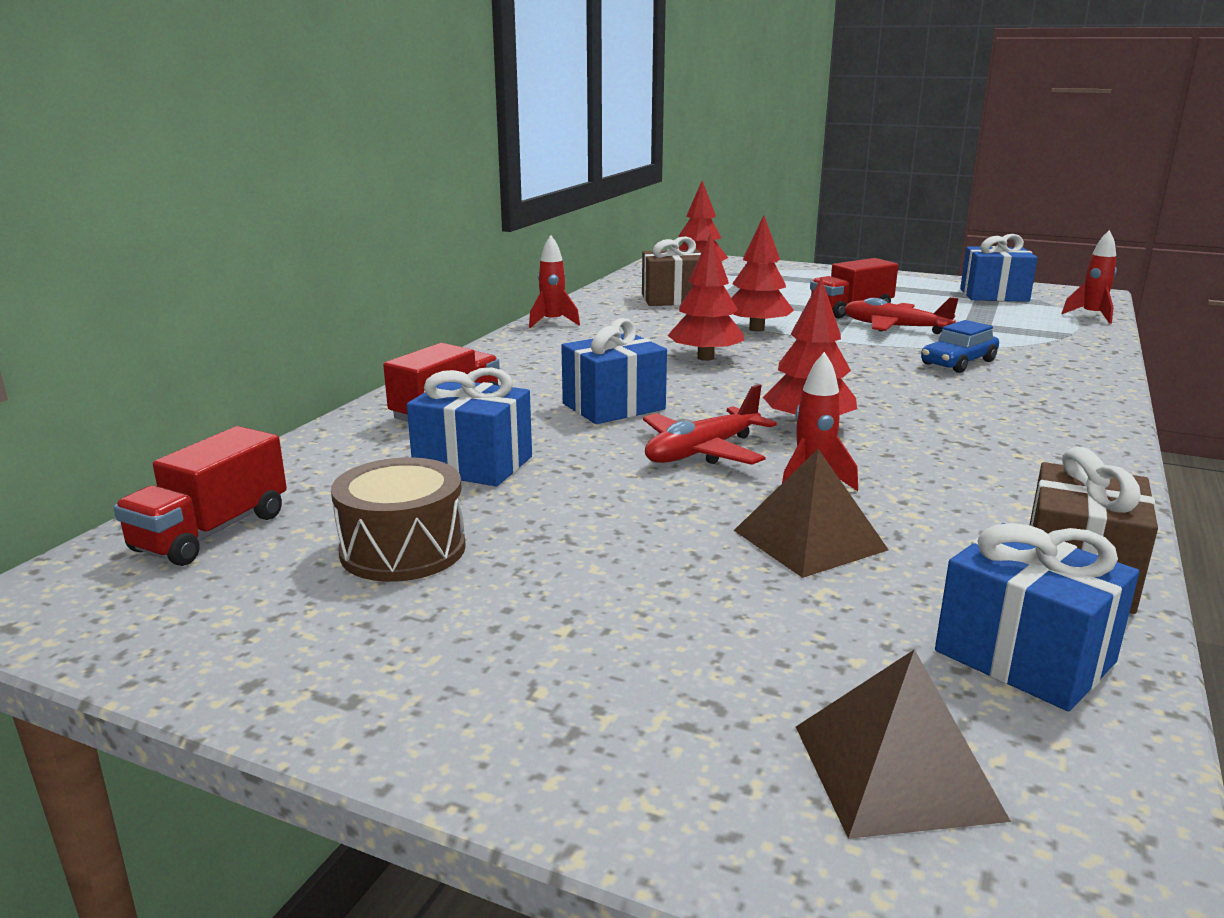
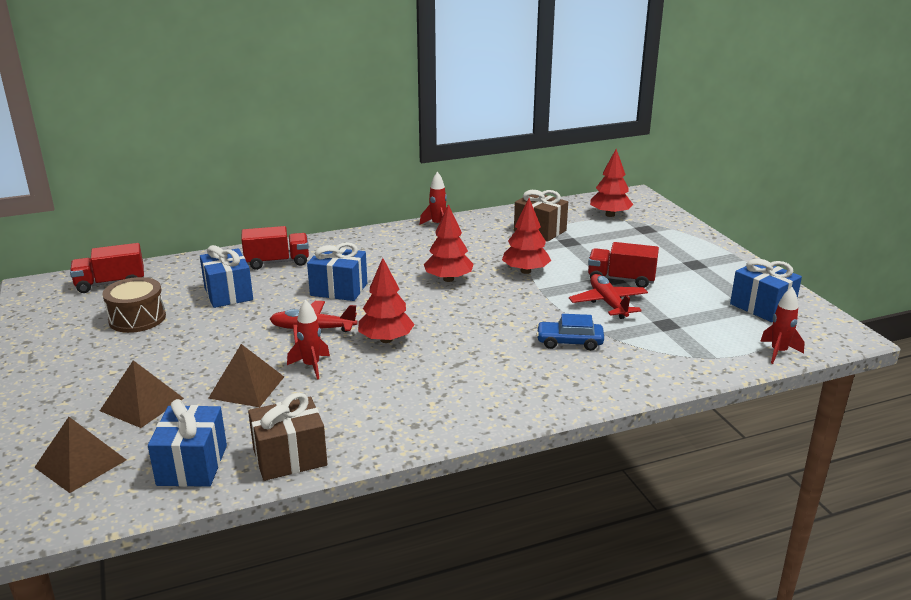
camera: 45 degrees right, 5 degrees up
(739, 638) = (142, 404): none -> brown pyramid

